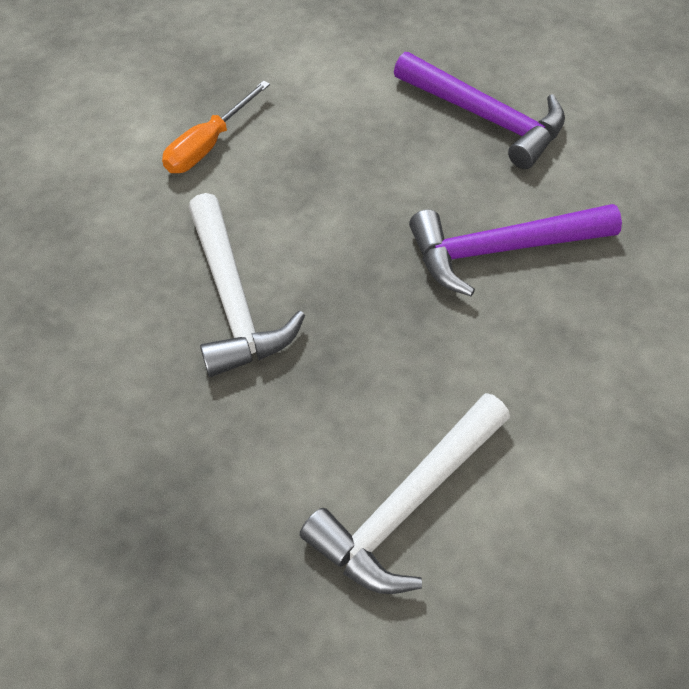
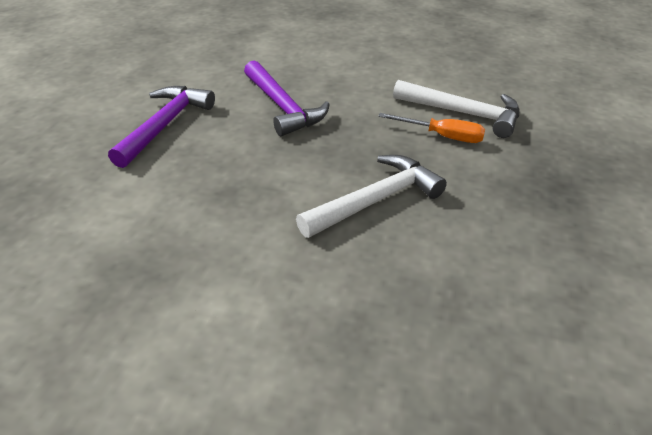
camera: 110 degrees left, 15 degrees down
(208, 145) = (224, 255): orange screwdriver -> orange screwdriver (442, 136)

